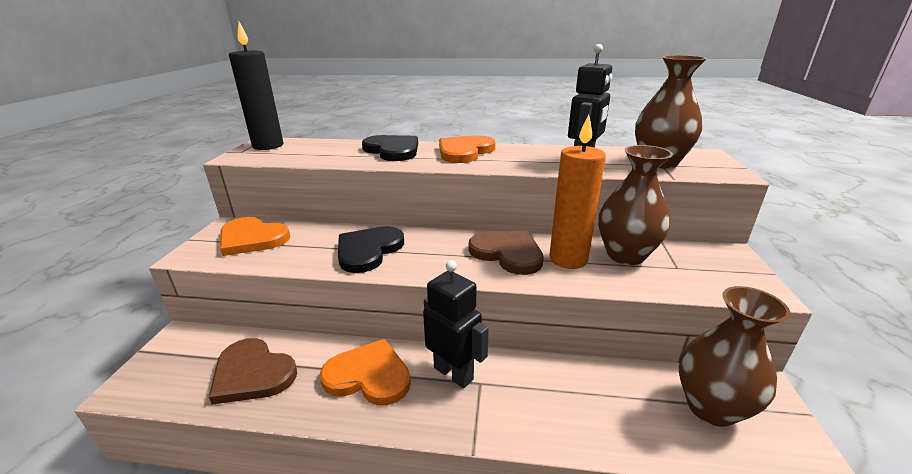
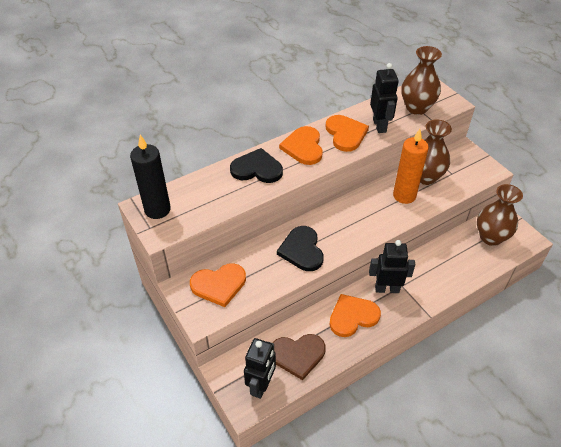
camera: 40 degrees left, 20 degrees up
(174, 377) = (261, 385): none -> black robot
(507, 253) = (373, 208): brown heart -> none
(528, 156) = (345, 134): none -> orange heart

